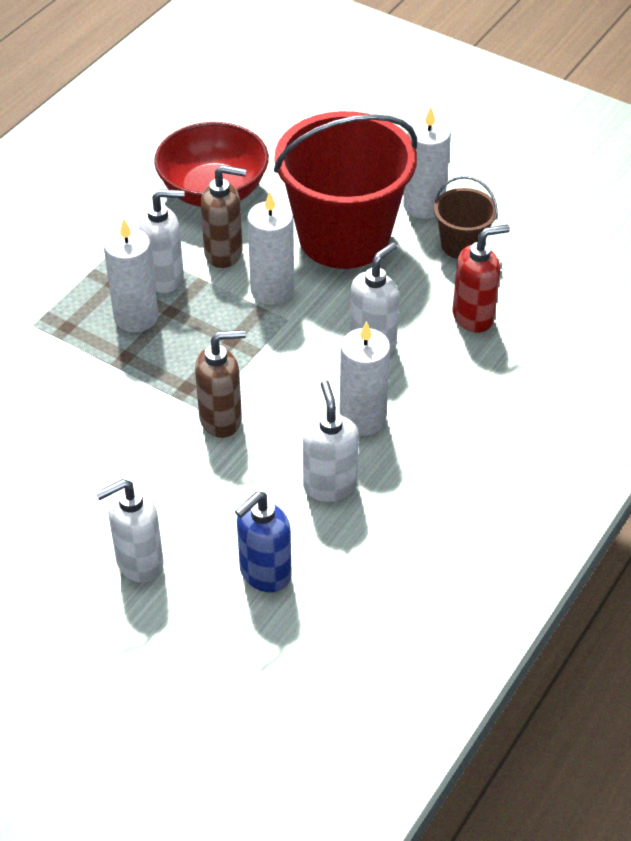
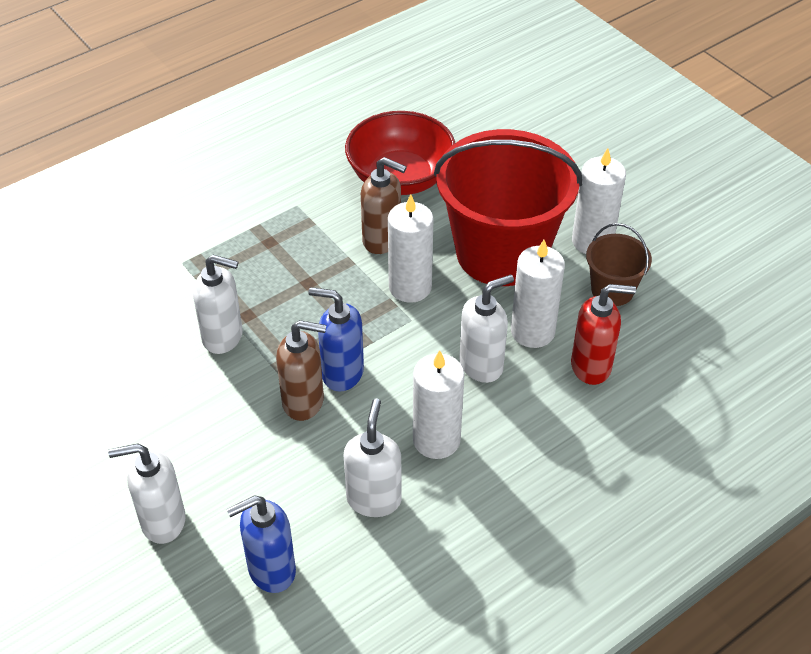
camera: 20 degrees right, 0 degrees up
(136, 317) = (274, 280): white candle -> white candle (532, 331)
(165, 278) = (318, 249): white soap dispenser -> white soap dispenser (223, 337)
(245, 384) = (342, 373): none -> blue soap dispenser

